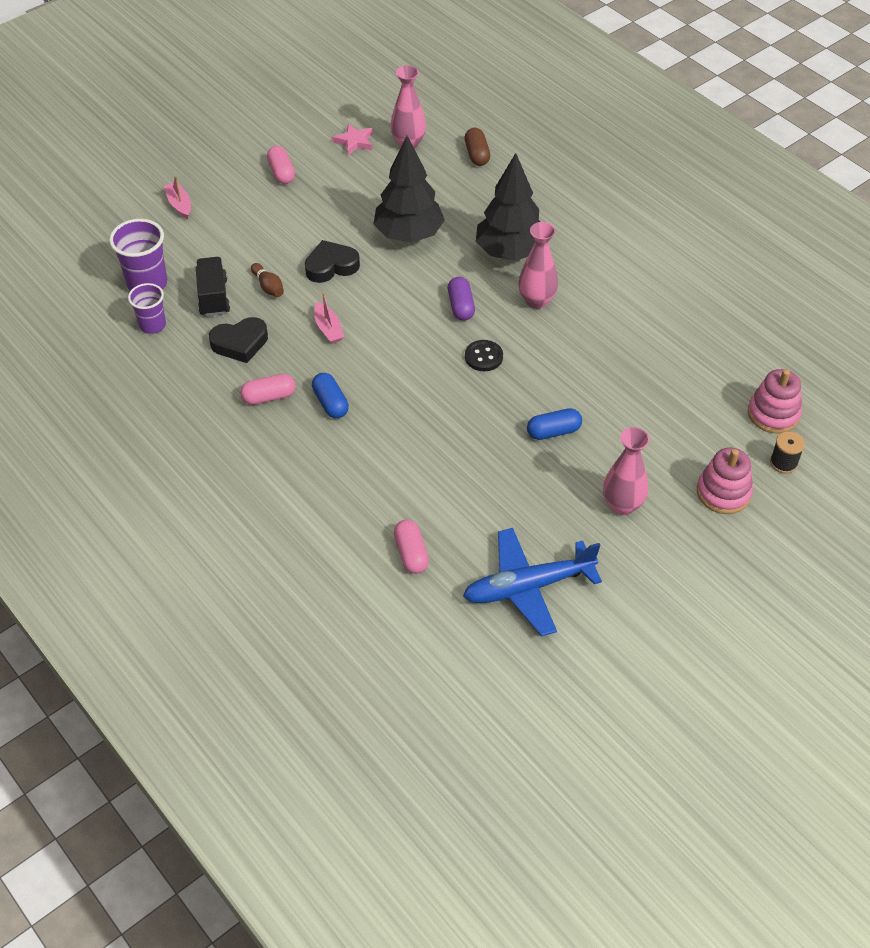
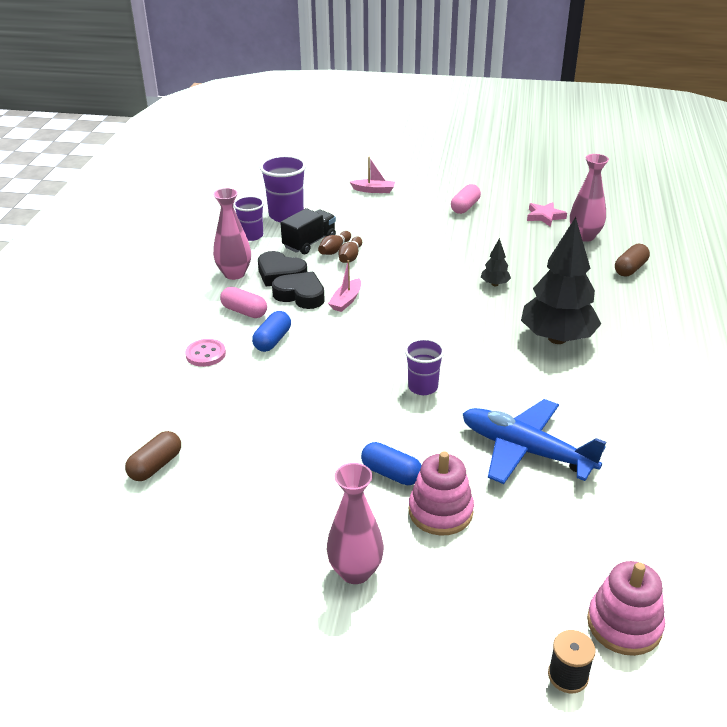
camera: 50 degrees right, 15 degrees down
(179, 205) = (374, 190): pink boat -> pink boat turned 75 degrees clockwise
(245, 289) = (334, 250): none -> brown bowling pin
(302, 453) = (205, 354): none -> pink button
(331, 266) = (409, 270): black heart -> black heart (300, 295)
(408, 235) = (494, 284): black tree -> black tree, size x0.42
(411, 553) = (155, 466): pink capsule -> brown capsule
(461, 306) = (460, 346): purple capsule -> none
(483, 357) = (423, 387): black button -> purple cup
(527, 587) = (183, 561): blue plane -> blue plane (525, 450)
(536, 301) = (527, 381): pink vase -> pink vase (234, 274)
(723, 492) = (462, 645): pink stacking toy -> pink stacking toy (440, 511)

